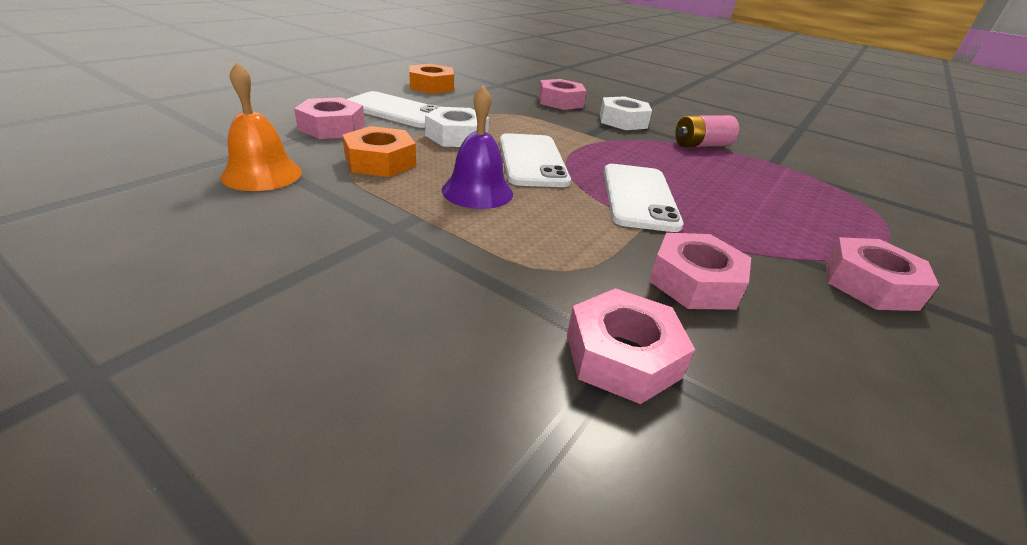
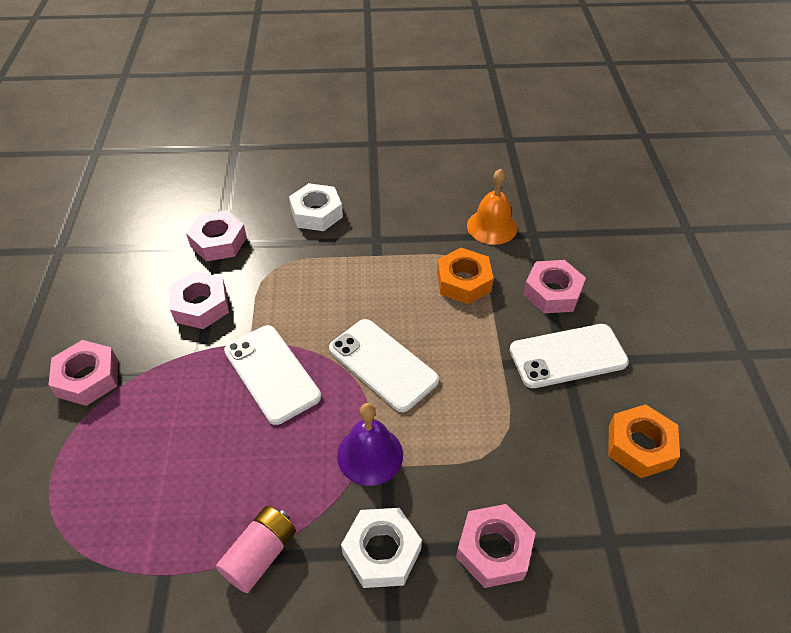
camera: 145 degrees right, 15 degrees up
(457, 136) = (471, 355): white nut -> white nut (316, 213)
(477, 191) = (375, 297): purple bell -> purple bell (370, 455)

